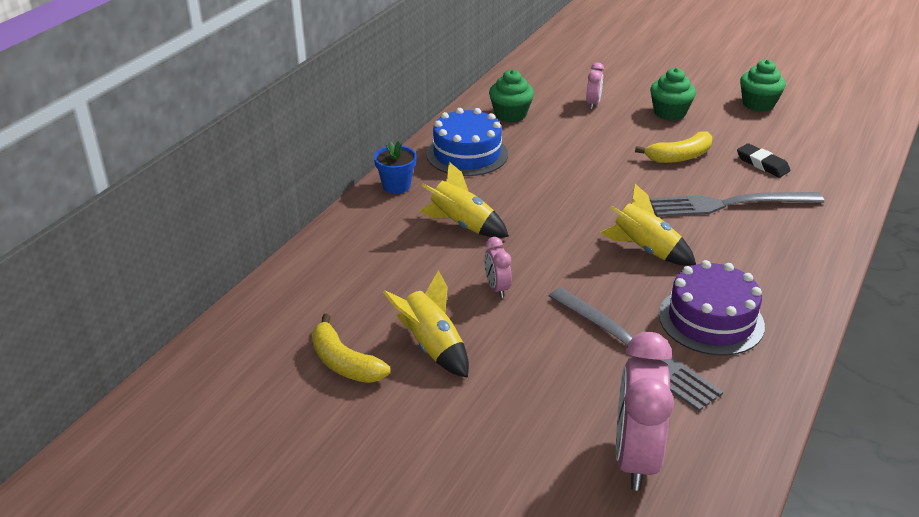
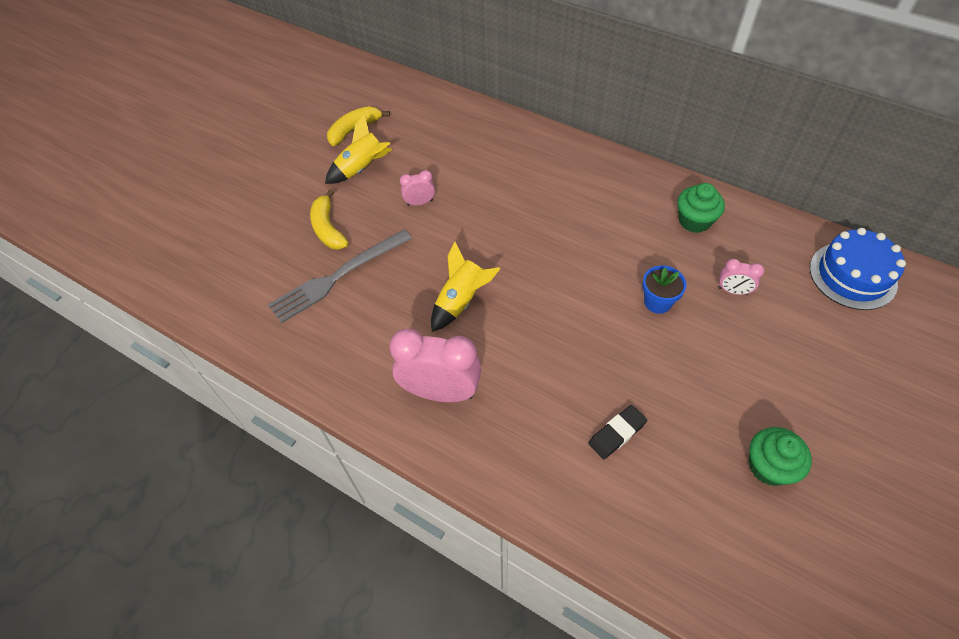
camera: 95 degrees right, 20 degrees up
(396, 186) = (559, 145): blue flower pot -> blue flower pot (657, 302)
(462, 225) = (502, 184): yellow rocket -> none
(467, 154) = (614, 188): blue cake -> blue cake (852, 275)
(635, 458) = (238, 264): pink clock -> pink clock (440, 392)
(669, 113) = (725, 361): green cupcake -> none
(679, 156) = (625, 354): yellow banana -> yellow banana (328, 228)
(711, 320) = (363, 332): purple cake -> none
(729, 204) = (534, 382): grey fork -> none

